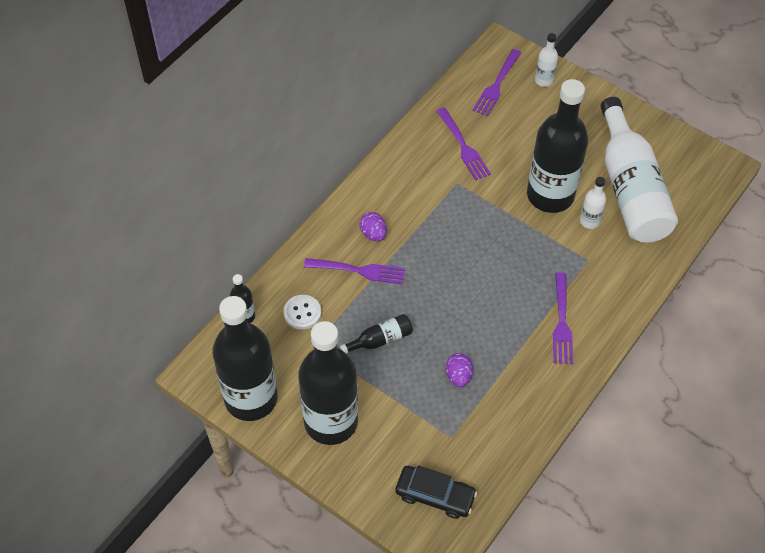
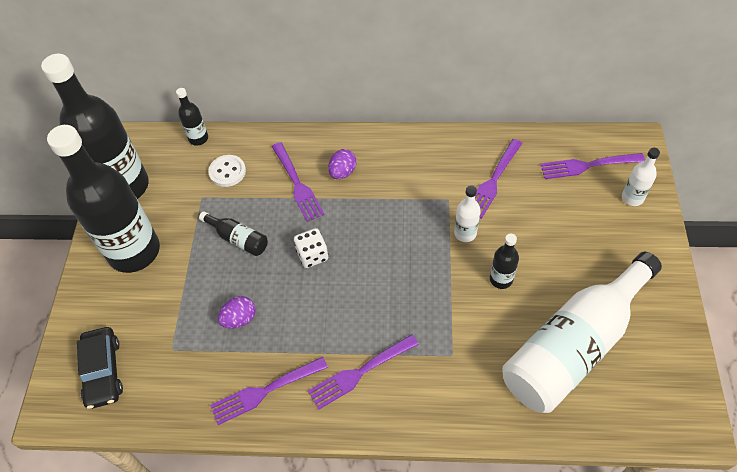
camera: 60 degrees right, 0 degrees up
(437, 297) = (312, 255): none -> white dice
(534, 390) = (265, 391): none -> purple fork
(550, 195) = (501, 279): black bottle -> black bottle, size x0.42
(589, 221) = (500, 330): white bottle -> white bottle (465, 233)

